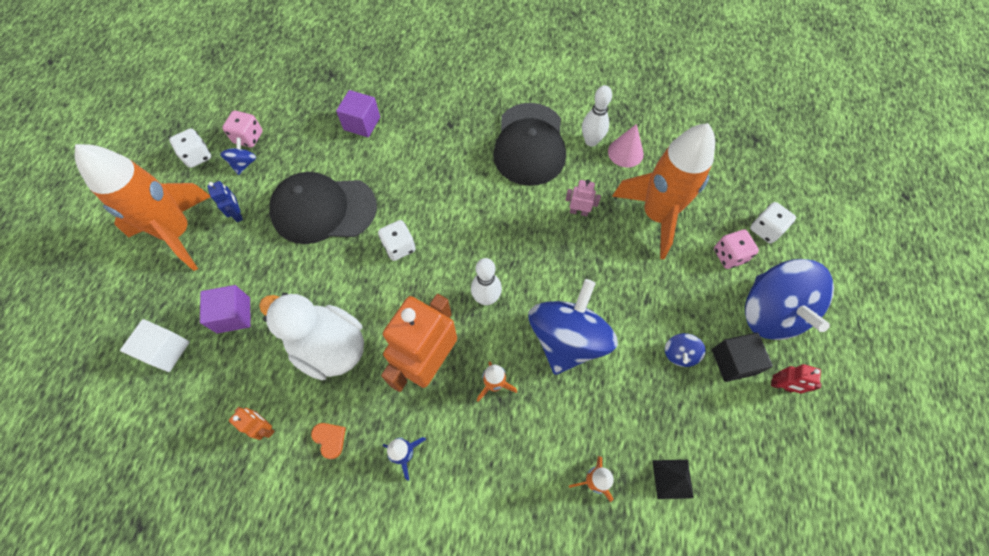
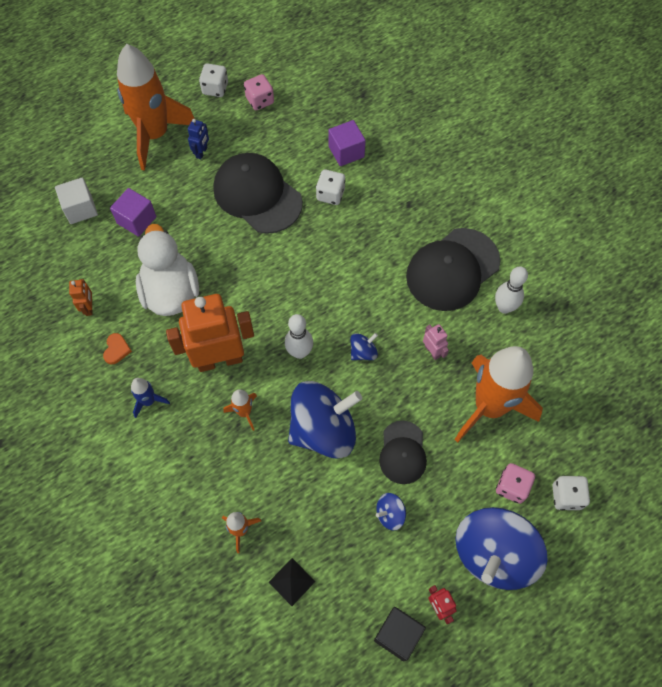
camera: 45 degrees right, 0 degrees up
(244, 164) = (239, 118): blue spinning top -> blue spinning top (363, 352)
(399, 247) = (280, 265): white dice -> white dice (330, 194)
(625, 152) = (522, 339): pink cone -> none
(638, 301) = (402, 452): none -> black cap
(733, 362) = (422, 557): black cube -> black cube (398, 635)

